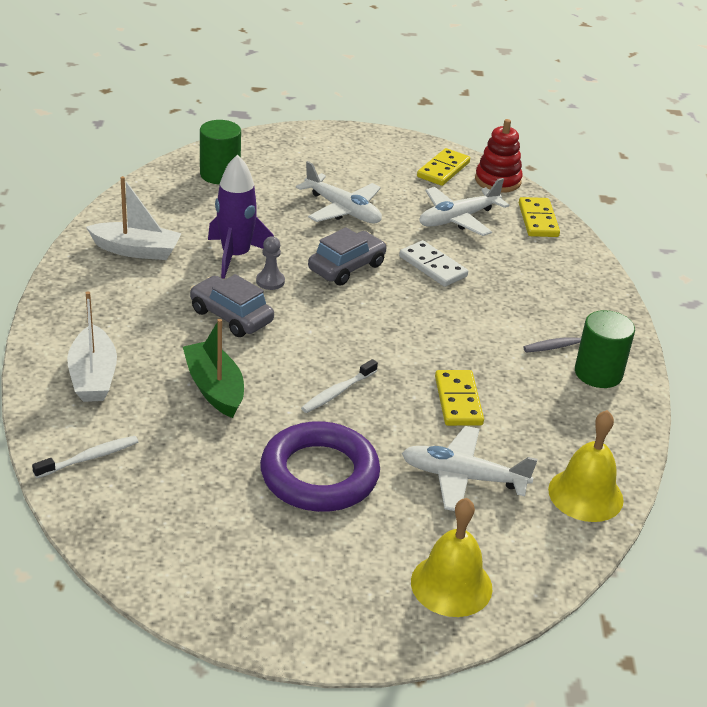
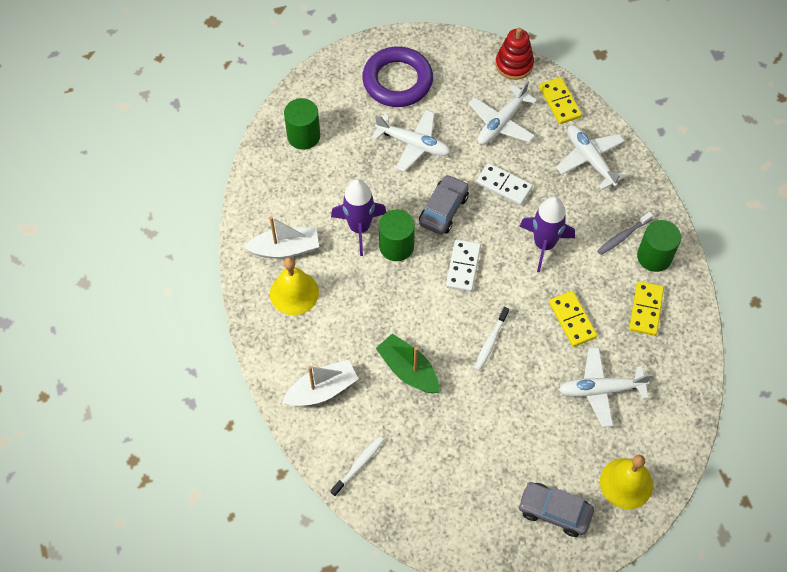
camera: 15 degrees left, 25 degrees up
(93, 376) = (322, 390): white boat -> white boat turned 90 degrees counterclockwise
(231, 316) = (386, 294): grey car -> grey car (554, 511)
(270, 281) = (396, 246): grey pawn -> green cylinder
(319, 474) = (510, 422): purple ring -> purple ring (397, 81)
(342, 318) = (463, 267): none -> white domino
(443, 170) = (468, 66): yellow domino -> yellow domino (646, 309)
(457, 326) = (544, 244): none -> purple rocket
(553, 272) = (590, 159): none -> white plane
(585, 494) = (681, 375): yellow bell -> yellow bell (294, 293)

